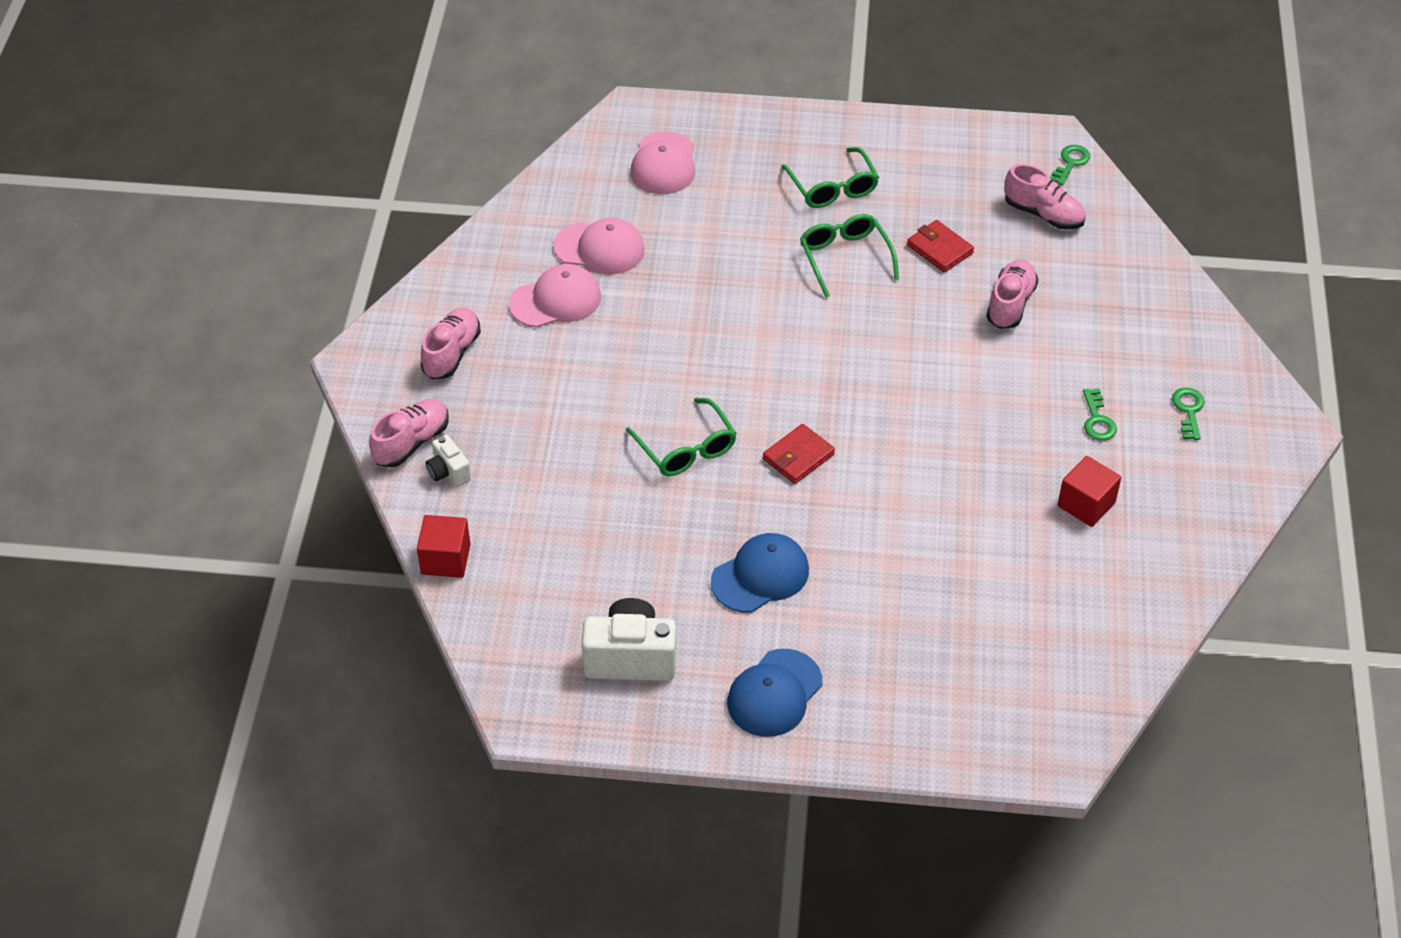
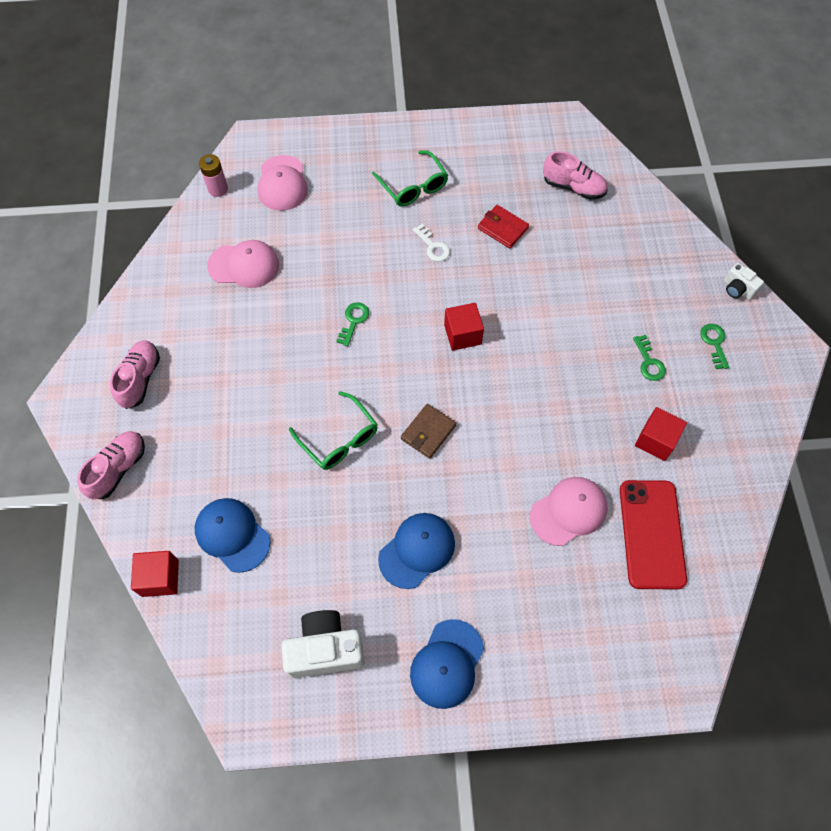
camera: 10 degrees left, 15 degrees up
(448, 472) = (152, 492): white camera -> white camera (737, 289)
(538, 528) = (232, 535): none -> blue cap
(555, 300) = (216, 317): pink cap -> pink cap (568, 511)
(580, 160) = (218, 189): none -> pink battery
(798, 456) = (428, 432): red wallet -> brown wallet
(845, 258) = (433, 246): green glasses -> white key
(863, 359) = (462, 334): none -> red cube
(1010, 304) = (564, 269): pink shoe -> none
(1057, 600) = (651, 534): none -> red phone
(1070, 163) = (584, 140): green key -> green key (353, 321)

